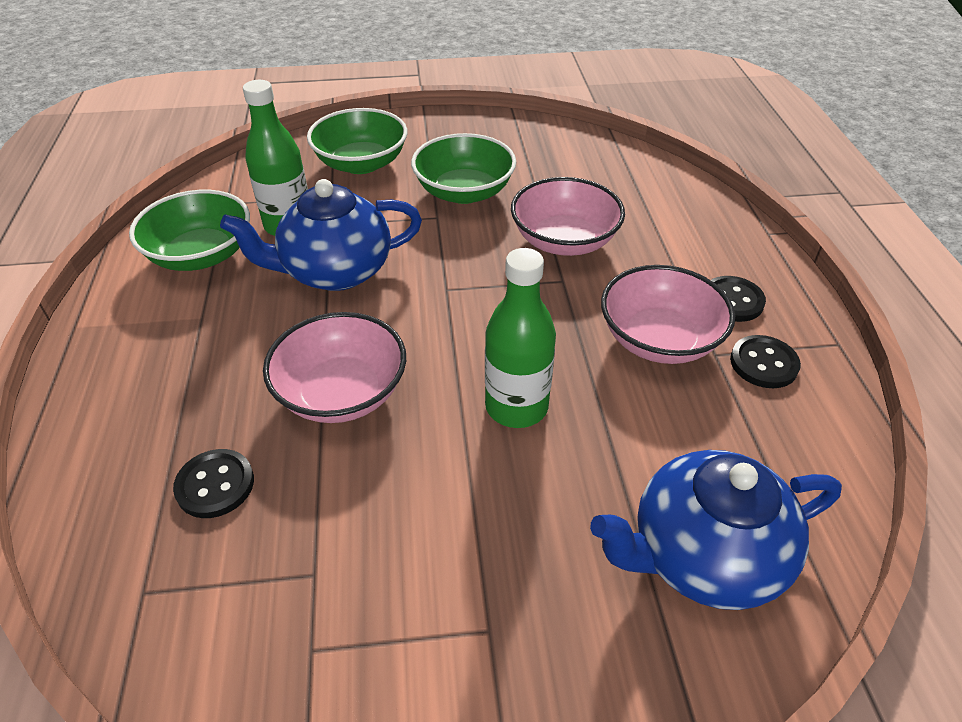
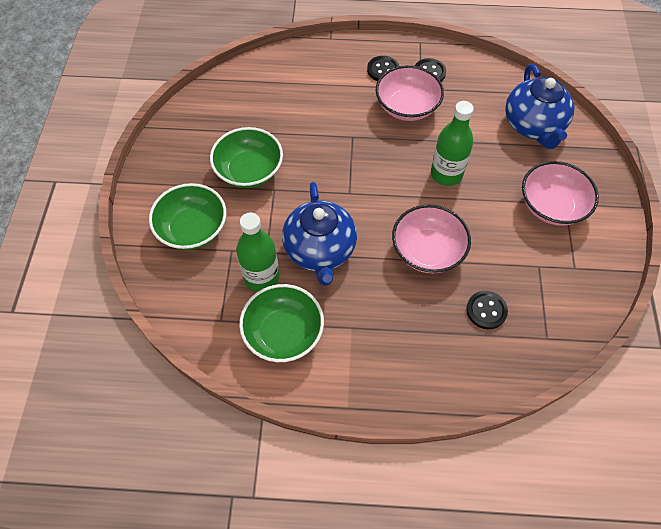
camera: 80 degrees left, 15 degrees up
(564, 241) = (316, 128): pink bowl -> pink bowl (552, 206)

